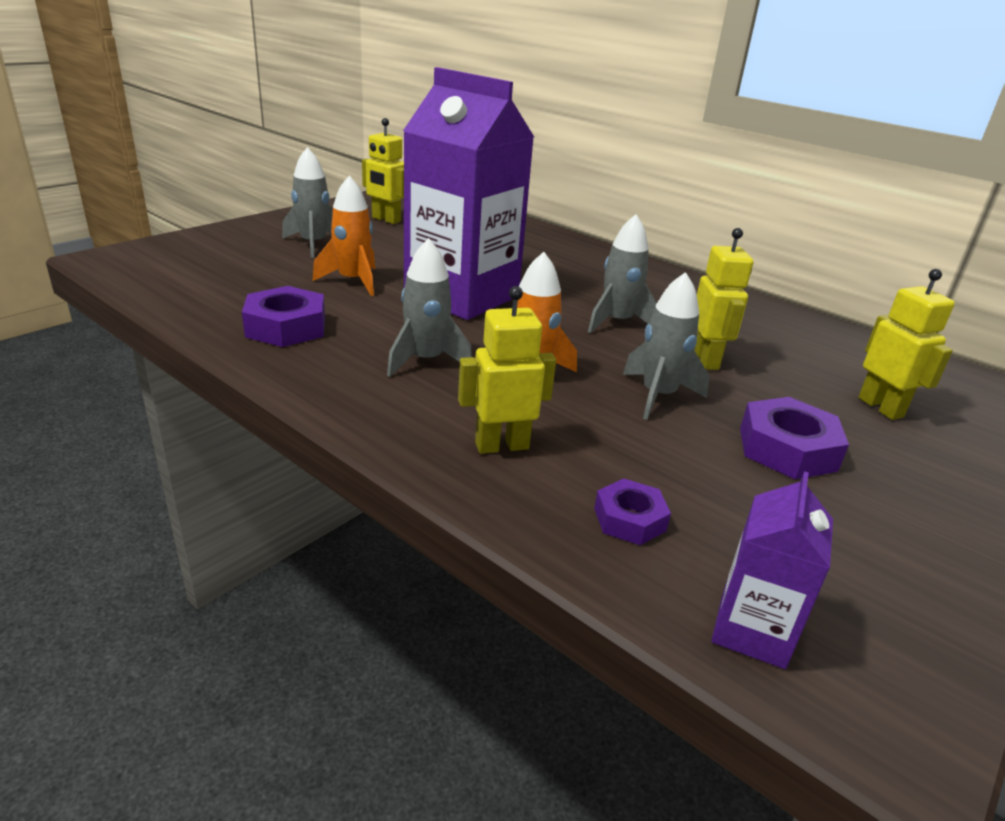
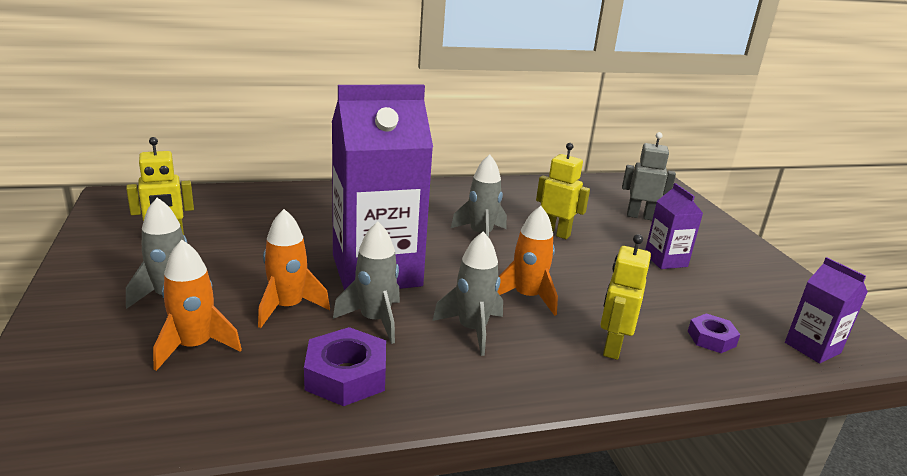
camera: 55 degrees left, 5 degrees down
(262, 270) = (195, 347): none -> orange rocket
(658, 396) = (587, 268): grey rocket -> grey rocket (375, 320)
(787, 449) = (665, 260): purple nut -> purple carton
(881, 407) = (640, 216): yellow robot -> grey robot

